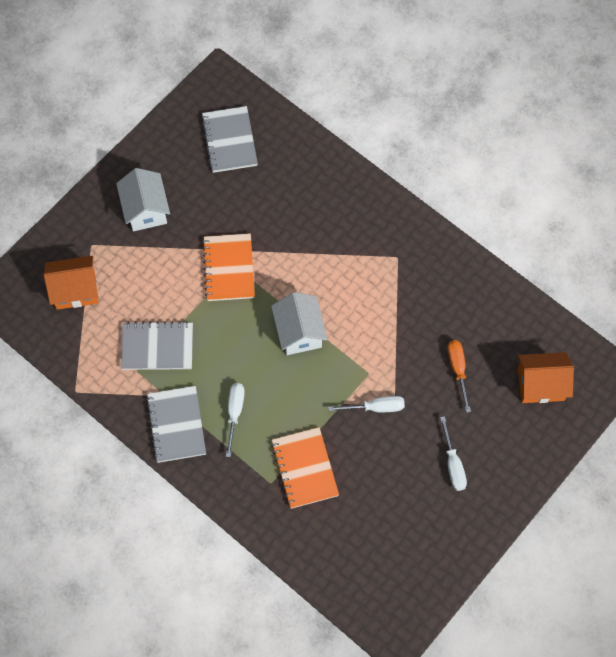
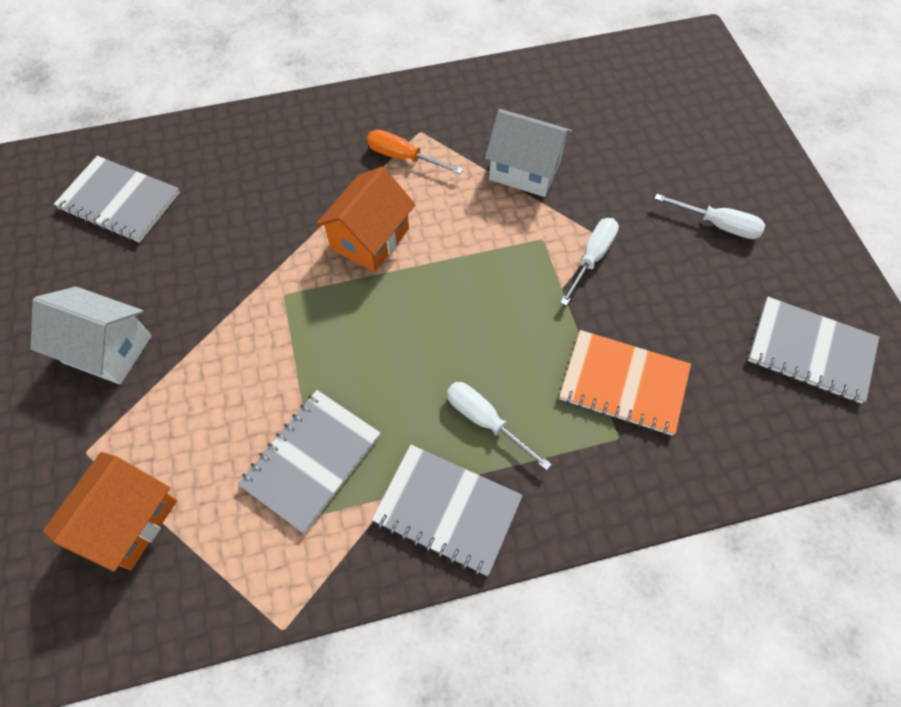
camera: 55 degrees left, 5 degrees down
(229, 268) = (280, 303): orange notebook -> none
(299, 332) = (431, 278): white house -> white house (525, 170)
(397, 556) = (810, 351): none -> grey notebook
(458, 370) = (601, 155): orange screwdriver -> orange screwdriver (403, 157)
(540, 384) = (671, 97): orange house -> orange house (370, 238)

